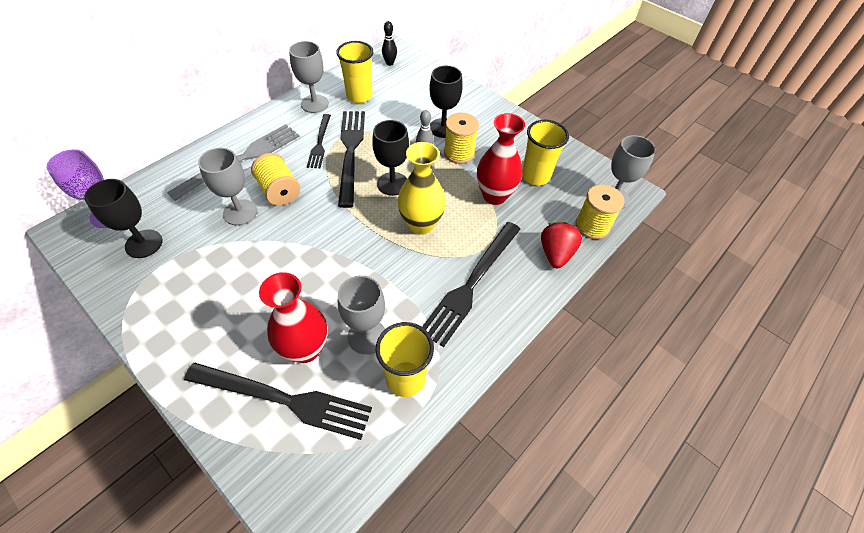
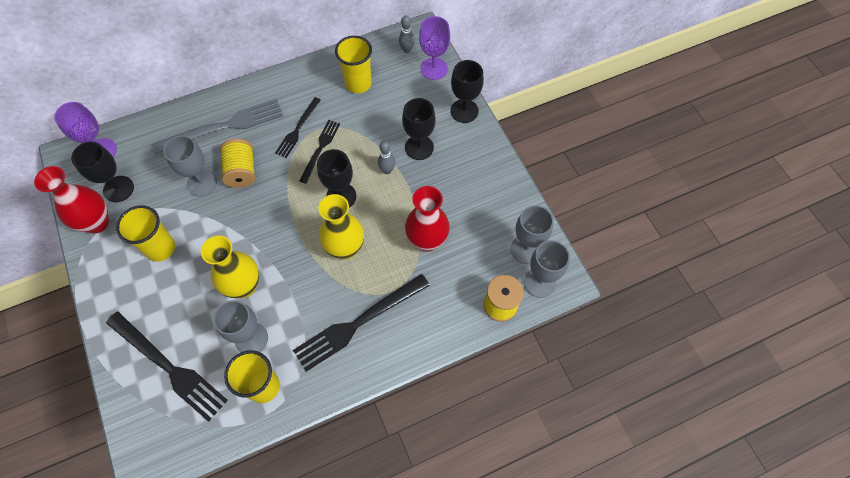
camera: 25 degrees right, 10 degrees up
(305, 349) = (201, 331): red vase -> red vase (97, 222)
(314, 104) = (313, 81): grey goblet -> grey goblet (525, 249)
(333, 290) = (244, 286): none -> yellow vase
(350, 152) = (320, 149): black fork -> black fork, size x0.58
(389, 63) = (407, 50): black bowling pin -> grey bowling pin
(421, 71) = (434, 69): none -> purple goblet
(459, 153) = (419, 182): yellow spool -> none
(466, 93) = (464, 111): none -> black goblet
(535, 176) = (478, 232): yellow cup -> yellow cup (160, 248)
(556, 254) = (449, 321): red strawberry -> none

